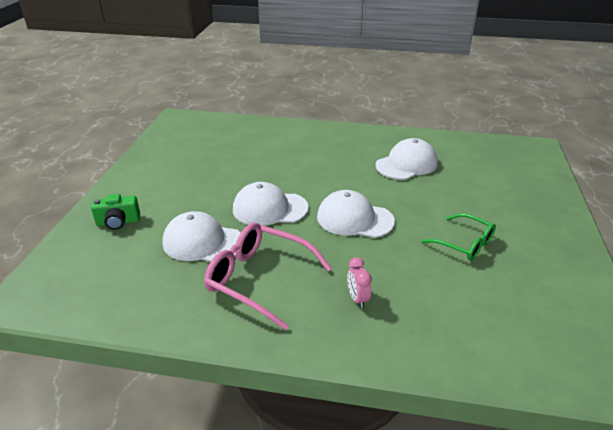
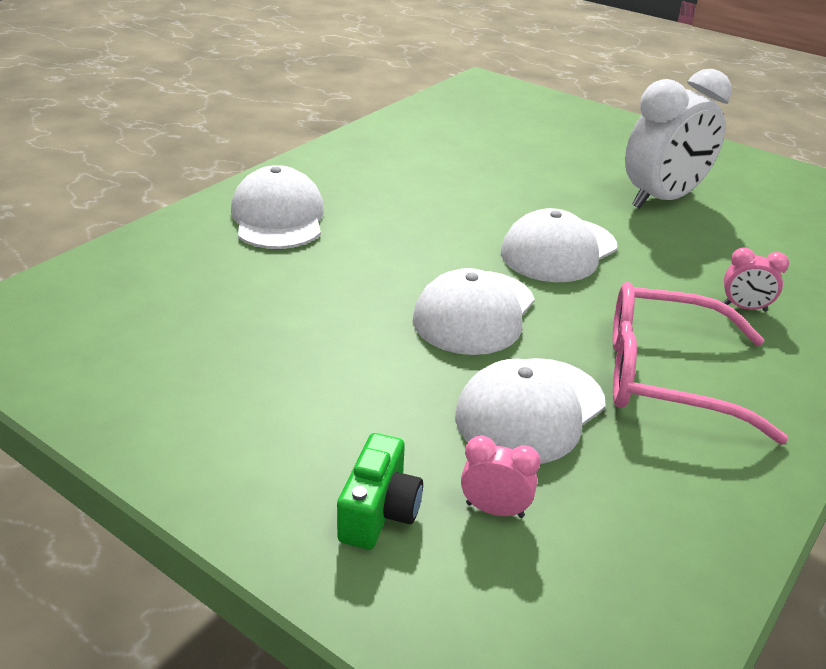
camera: 65 degrees left, 0 degrees up
(131, 248) = (495, 510): none -> pink clock
(260, 279) = (667, 377): pink glasses -> pink glasses turned 45 degrees clockwise
(406, 164) = (446, 166): white cap -> white cap (278, 217)
(464, 243) = (662, 199): green glasses -> white clock

